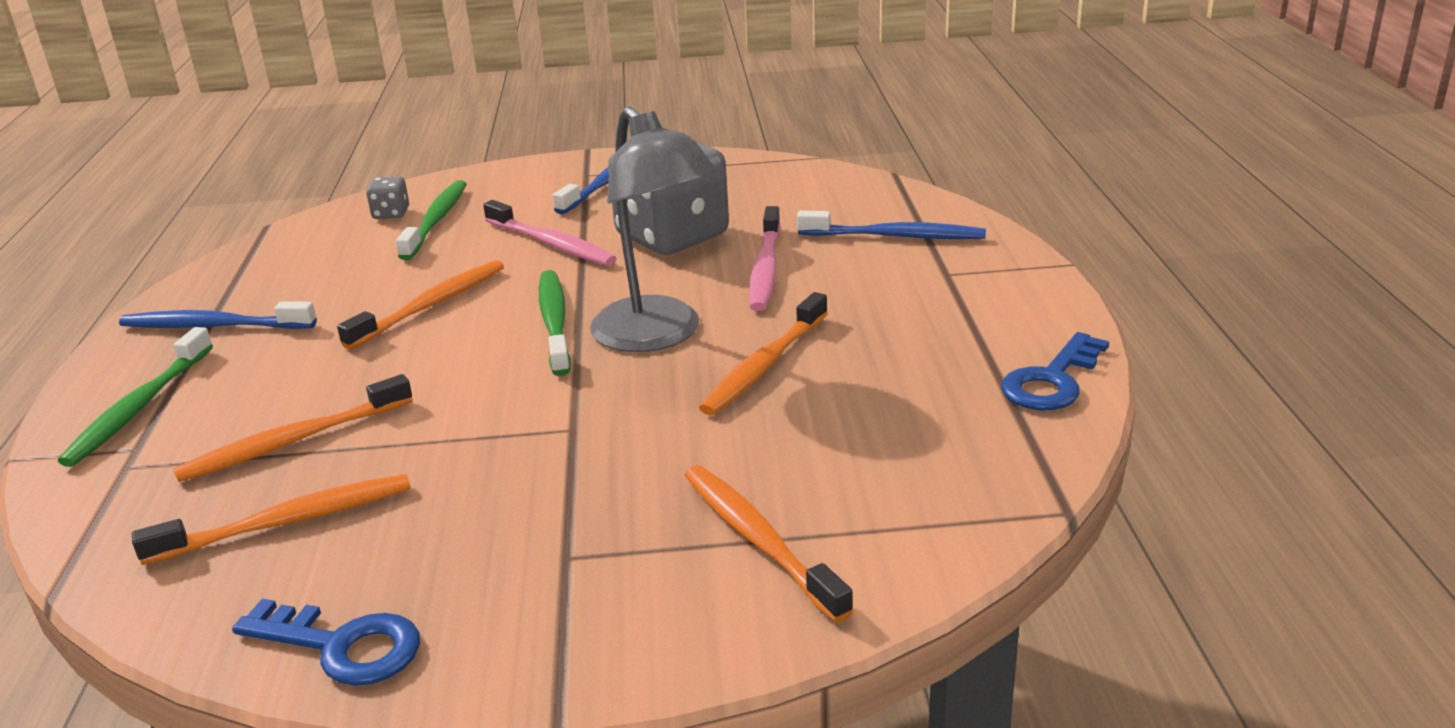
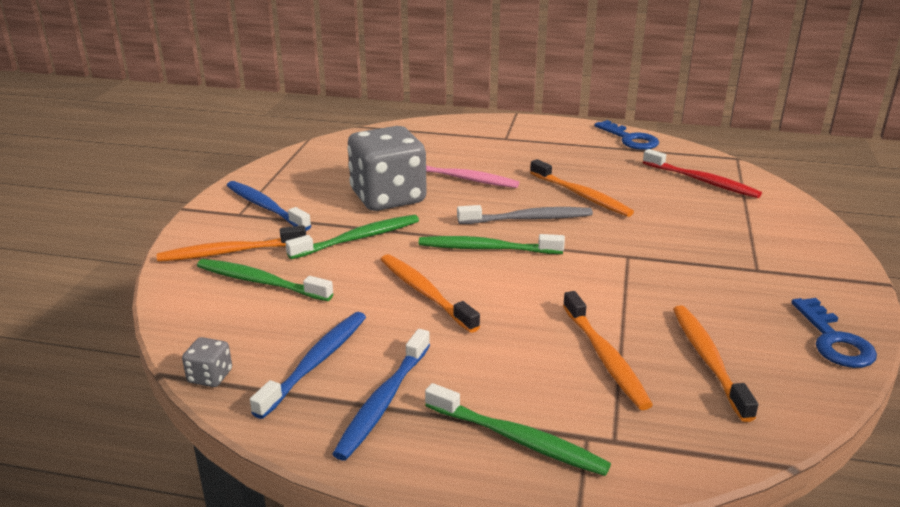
camera: 75 degrees left, 0 degrees up
(343, 646) = (834, 340): blue key -> blue key turned 135 degrees clockwise
(391, 214) = (219, 303): grey dice -> grey dice (210, 376)
(551, 244) = (358, 238): pink toothbrush -> green toothbrush
(657, 336) = (528, 219): grey lamp -> grey toothbrush
(759, 540) = (749, 220): orange toothbrush -> orange toothbrush (229, 252)
(895, 236) = (449, 141): blue toothbrush -> blue toothbrush (316, 362)
(907, 476) = (702, 181): none -> red toothbrush

